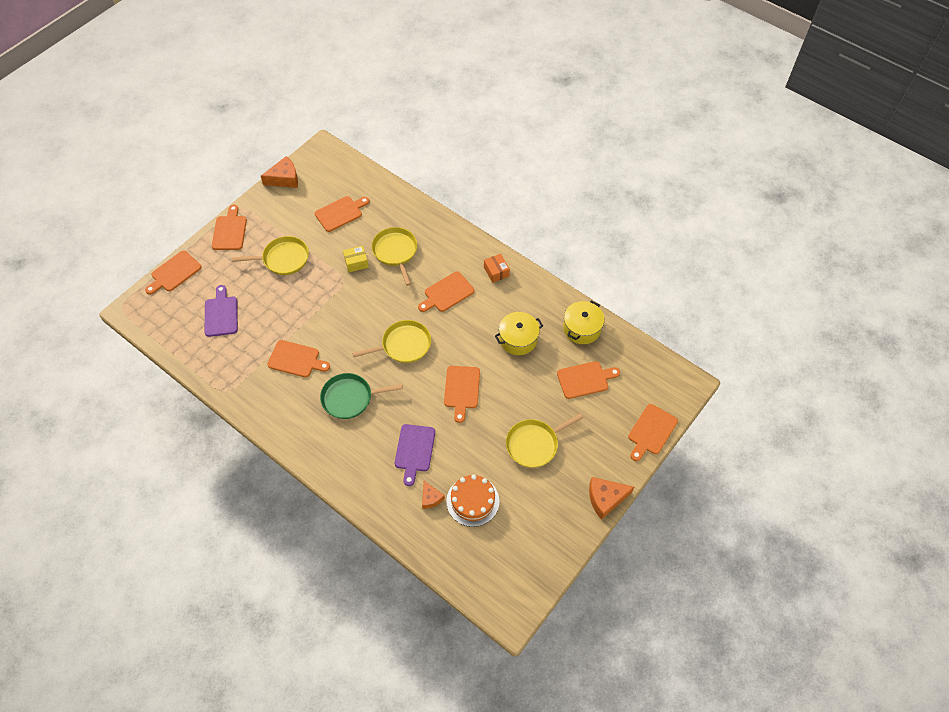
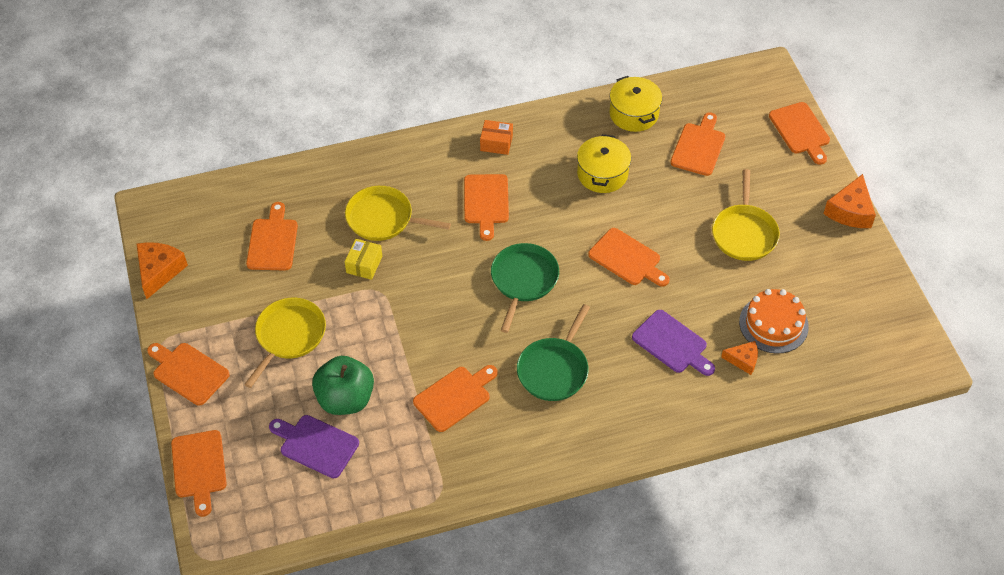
camera: 55 degrees left, 5 degrees down
(259, 309) = (345, 399): none -> green apple
(404, 345) = (523, 280): yellow pan -> green pan

